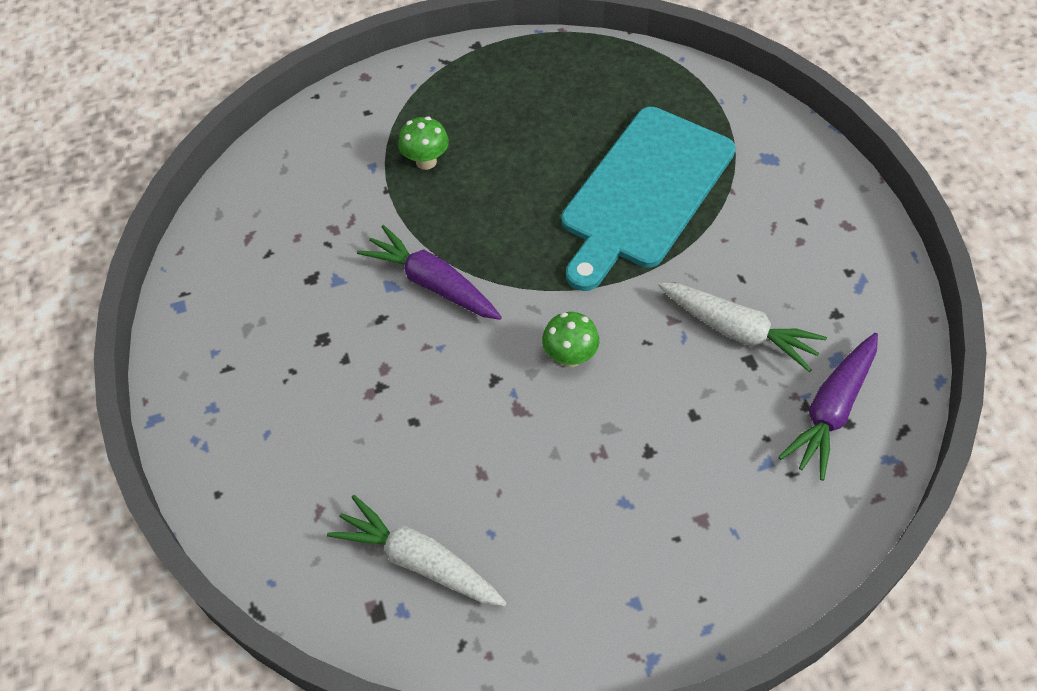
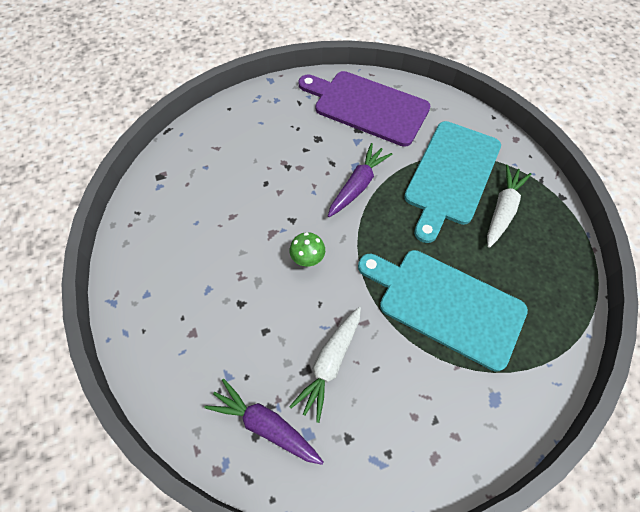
camera: 85 degrees right, 5 degrees up
(260, 261) = (367, 107): none -> purple cutting board
(419, 561) = (184, 191): white carrot -> white carrot (502, 210)
(426, 161) = (451, 175): green mushroom -> turquoise cutting board

